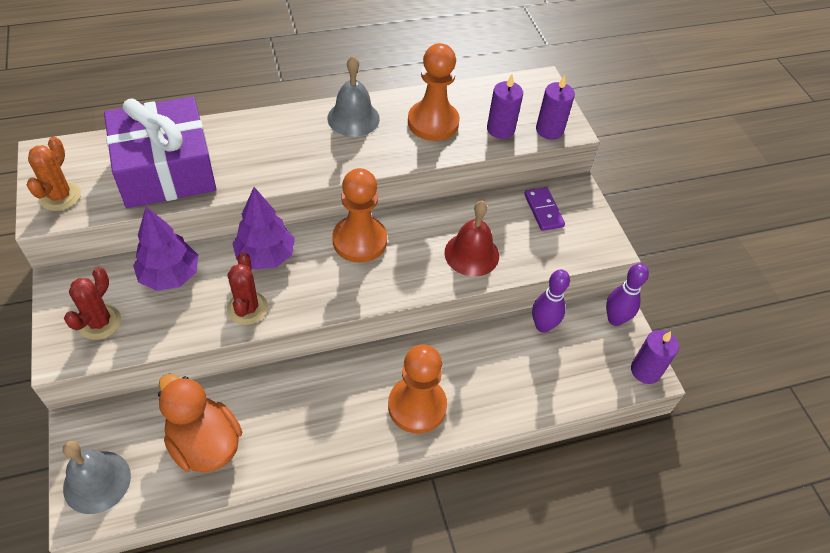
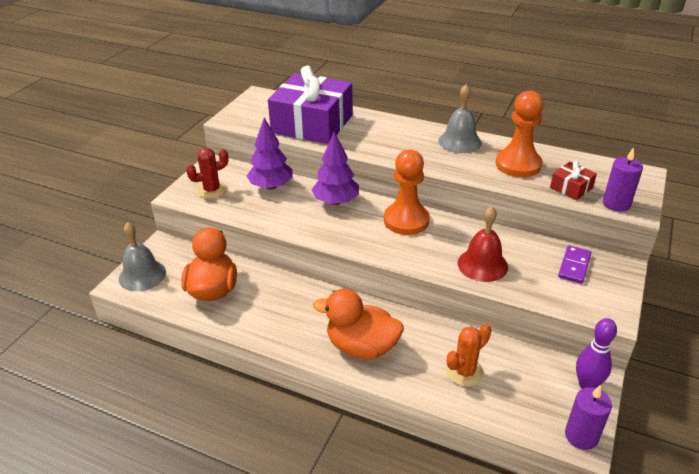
camera: 45 degrees right, 15 degrees down
(60, 196) = (244, 115): orange cactus -> orange cactus (464, 372)
(247, 308) = (296, 222): red cactus -> none
(417, 406) = (361, 347): orange pawn -> orange duck
(500, 129) = (571, 188): purple candle -> red gift
(543, 326) = (513, 354): purple bowling pin -> none

